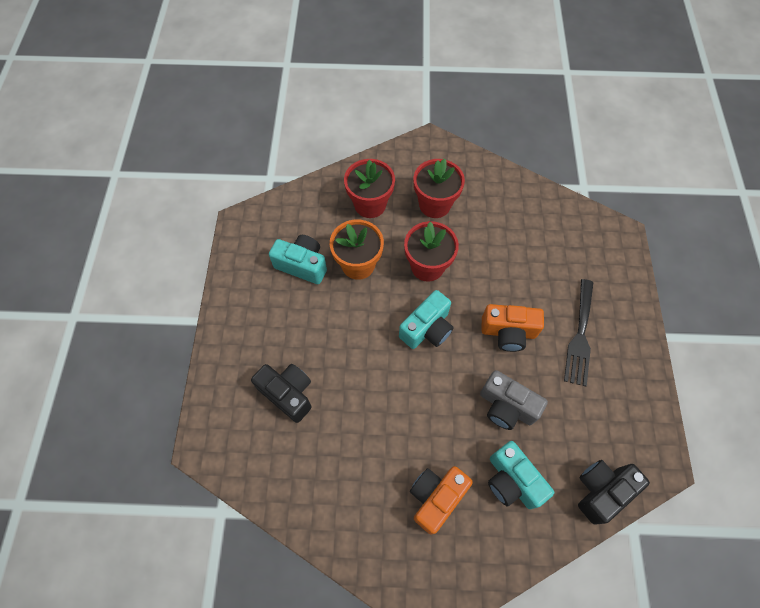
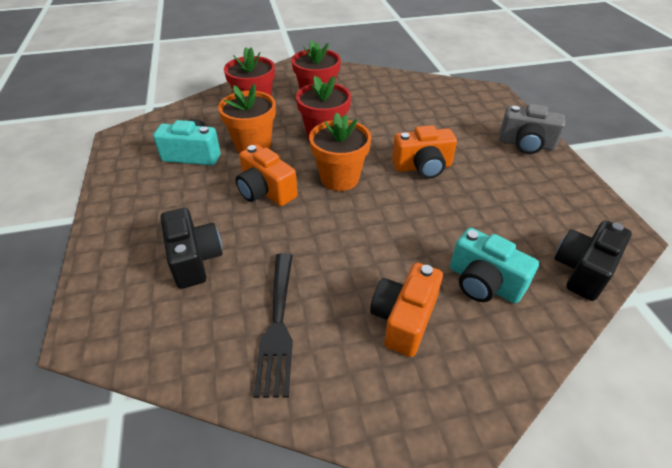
camera: 15 degrees left, 20 degrees down
(288, 394) = (194, 259): black camera -> black camera turned 45 degrees clockwise
(358, 329) = (265, 191): none -> orange camera
(427, 328) = (339, 178): turquoise camera -> orange flower pot
(506, 406) = (447, 221): grey camera -> grey camera (526, 144)
(580, 336) = (492, 158): black fork -> black fork (277, 326)

